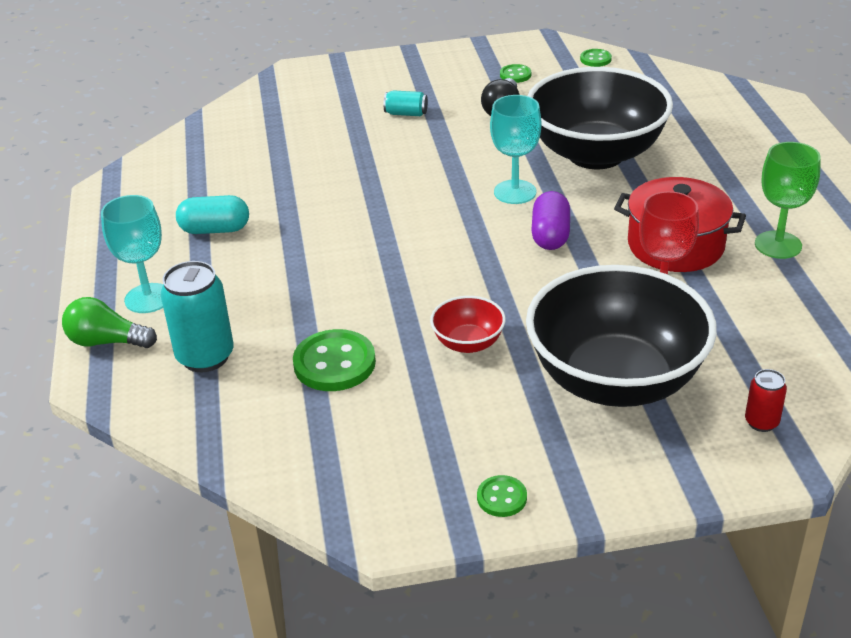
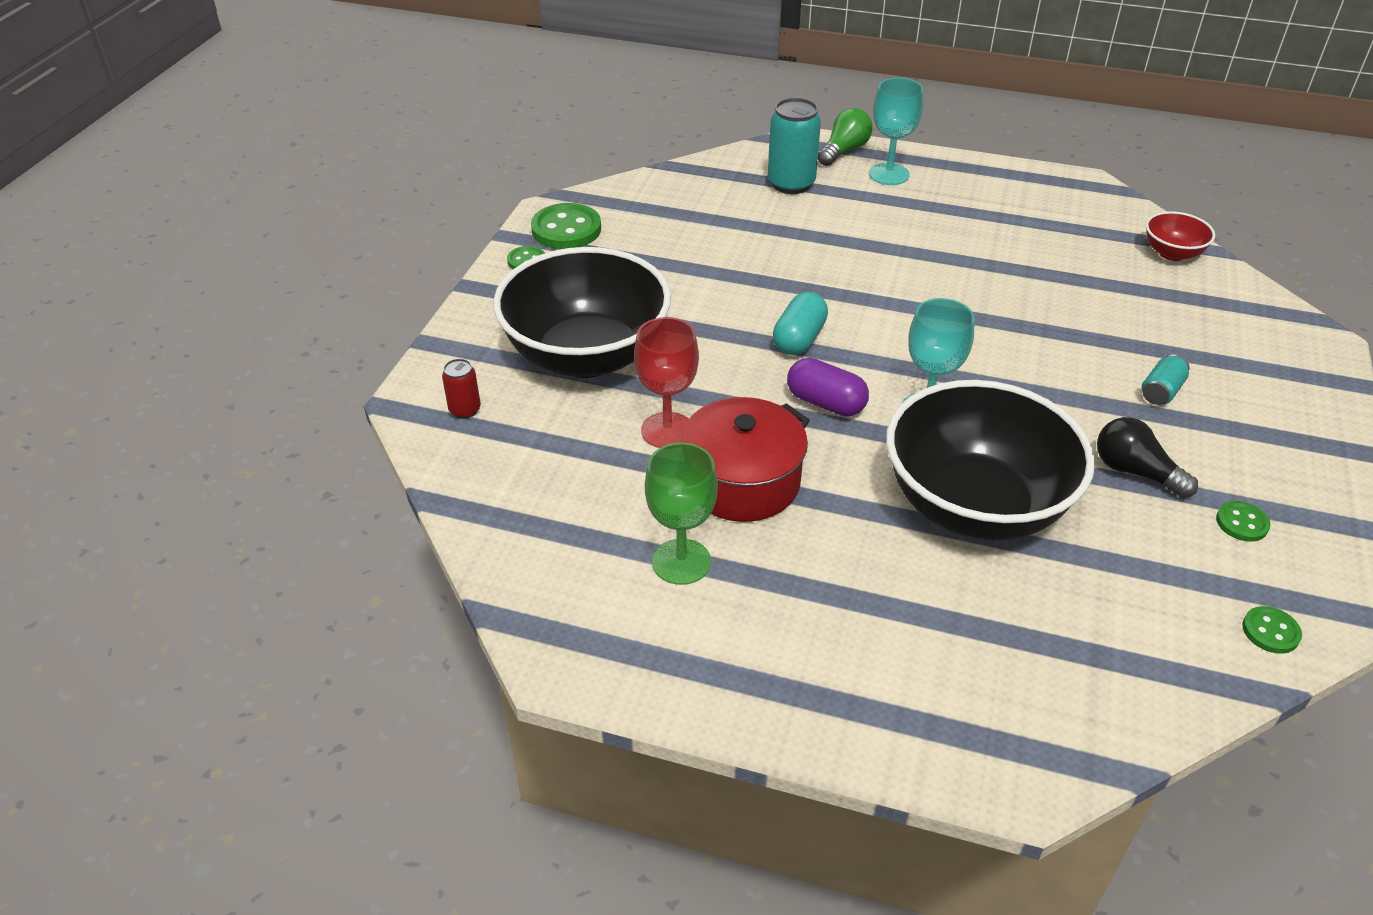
camera: 115 degrees right, 5 degrees up
(215, 229) = (974, 221): turquoise capsule -> turquoise capsule (799, 339)
(334, 363) = (733, 233): green button -> green button (566, 229)
(468, 343) = (702, 300): red bowl -> red bowl (1172, 253)

